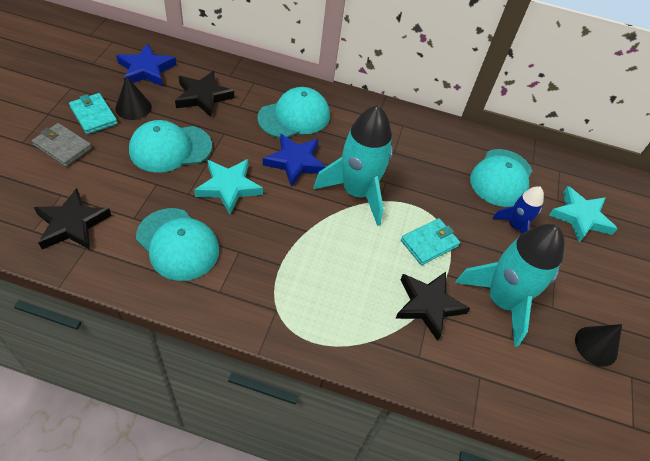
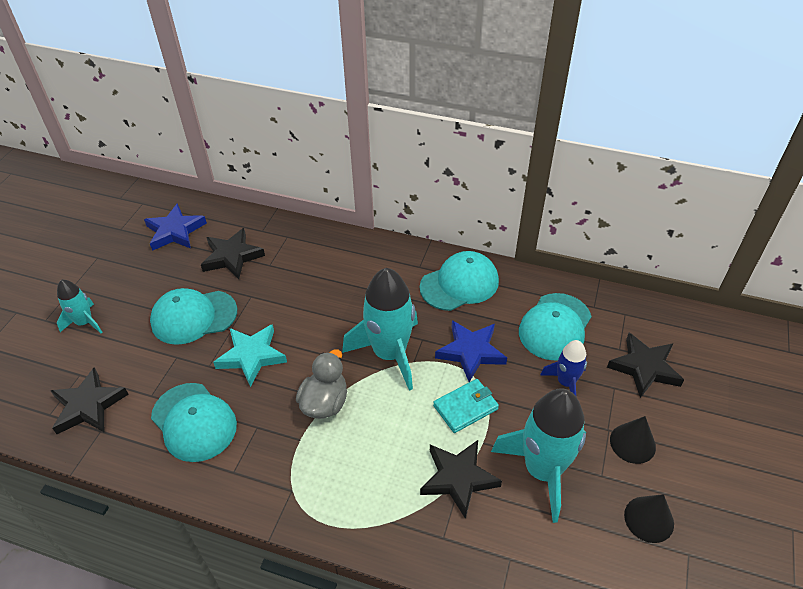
camera: 10 degrees right, 5 degrees down
(63, 147) = (84, 322): grey wallet -> turquoise rocket
(94, 115) = (118, 286): turquoise wallet -> none
(133, 107) = (159, 274): black cone -> black cone (632, 443)
(294, 117) = (328, 272): turquoise cap -> turquoise cap (459, 284)
(295, 162) = (325, 323): blue star -> blue star (471, 352)
(301, 233) = (325, 403): none -> grey duck
(580, 217) = (644, 367): turquoise star -> black star

